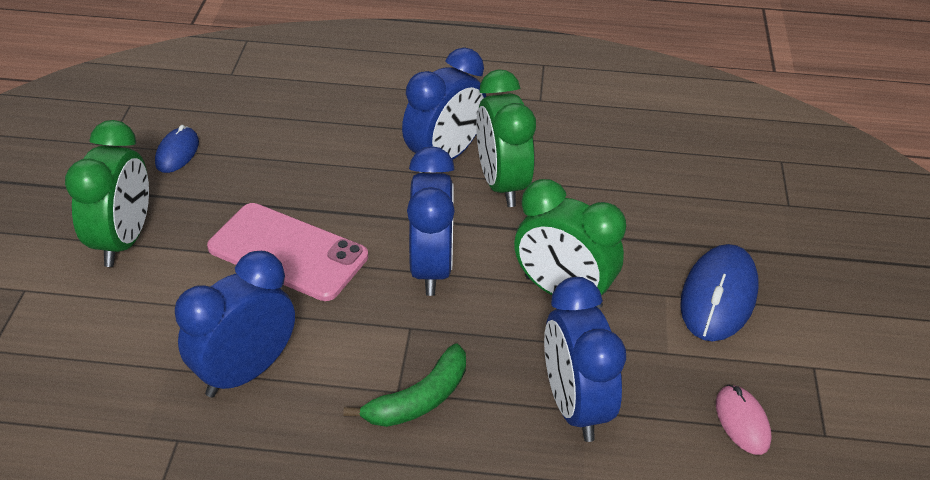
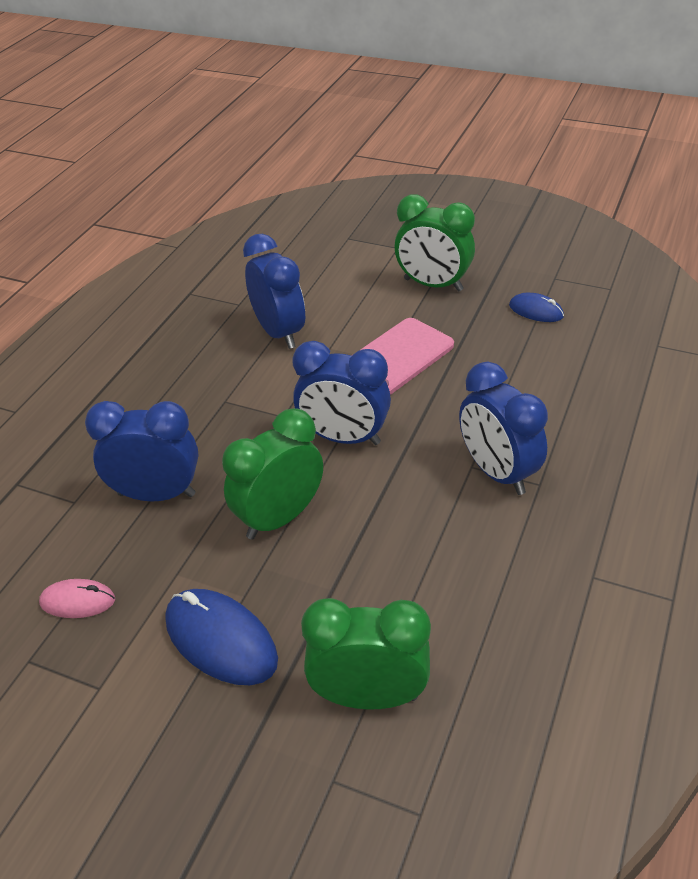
camera: 110 degrees right, 0 degrees up
(419, 399) = (211, 410): green banana -> none
(502, 184) = (443, 507): green clock -> green clock (369, 696)

